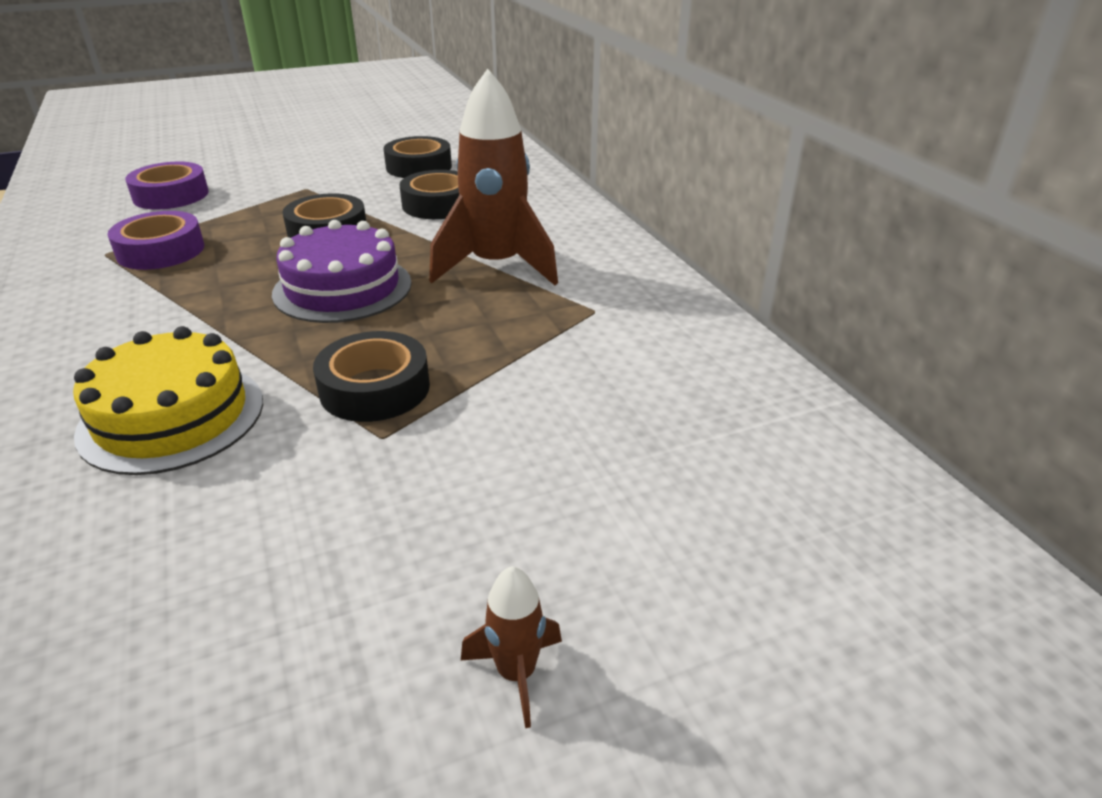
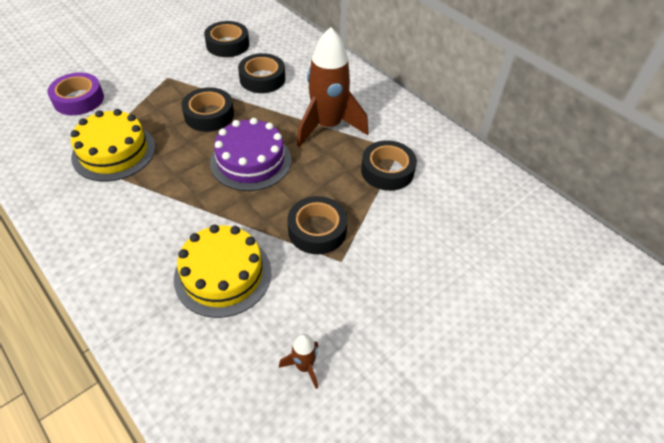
camera: 20 degrees left, 15 degrees up
(161, 251) = (114, 152): purple tape -> yellow cake
(516, 673) = (473, 366): brown rocket -> brown rocket (304, 366)
(556, 333) = (387, 171): none -> black tape

